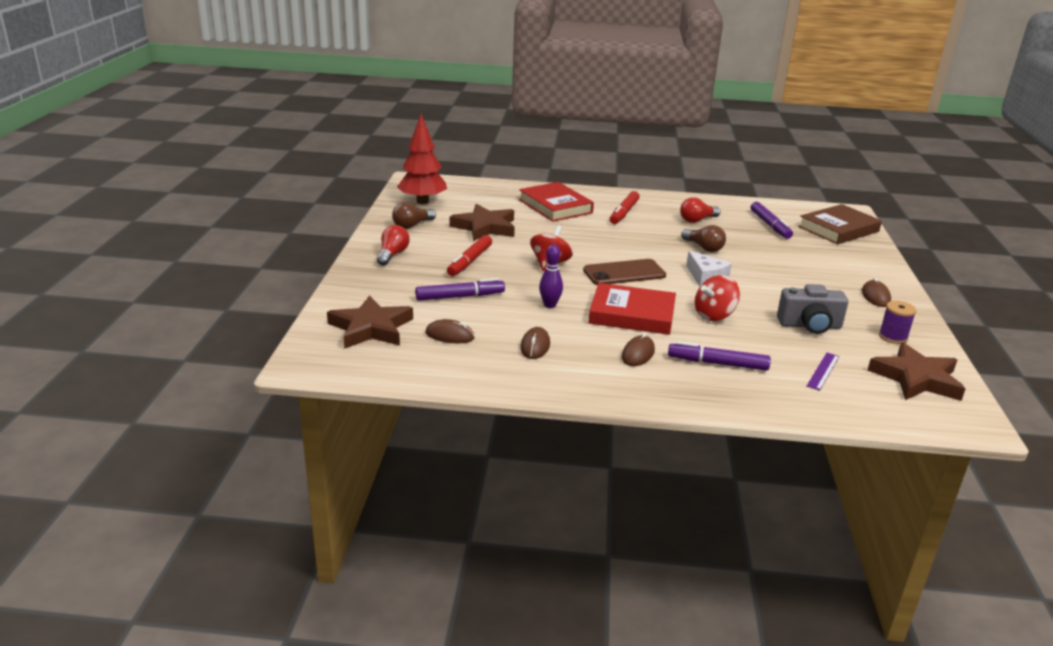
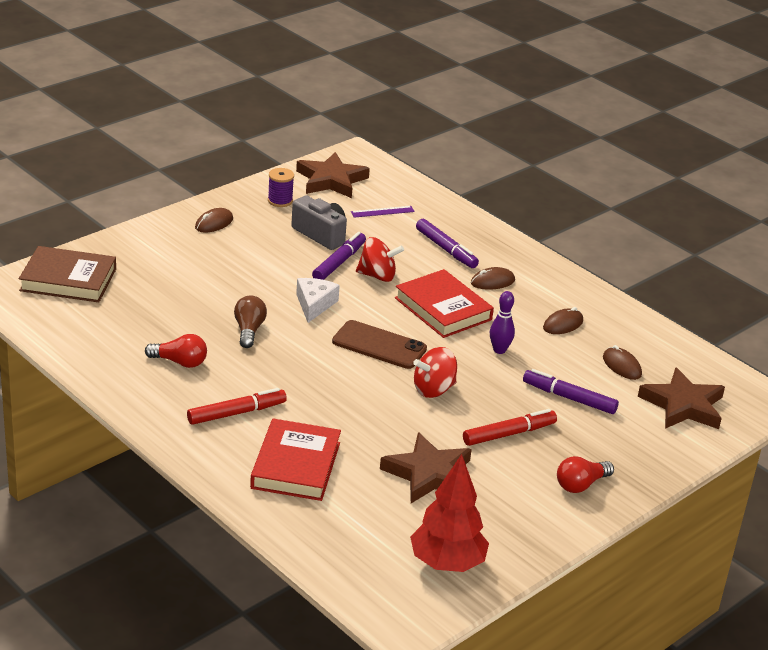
camera: 140 degrees left, 5 degrees up
(412, 225) = (510, 522): brown light bulb -> none
(770, 225) = (122, 318): purple marker -> purple marker (339, 263)

